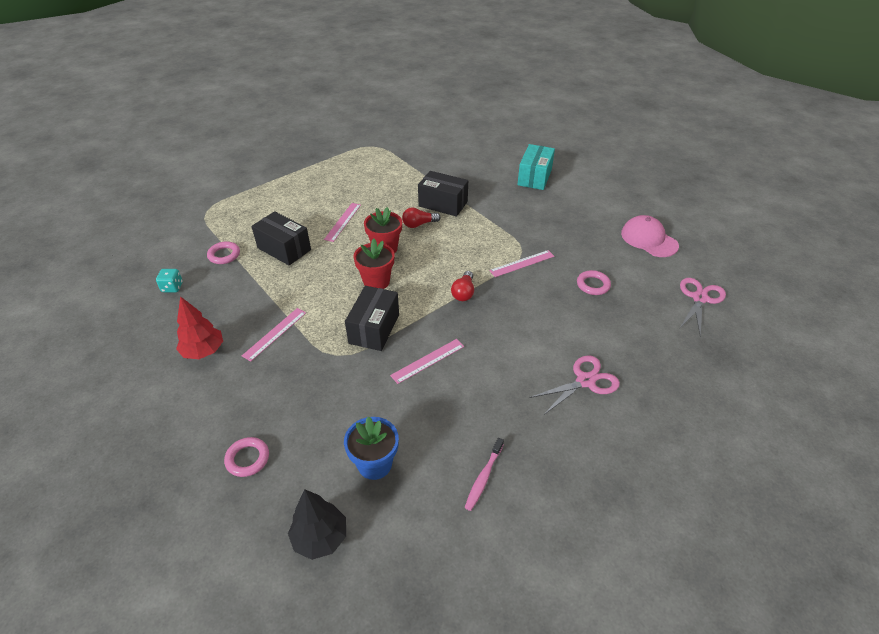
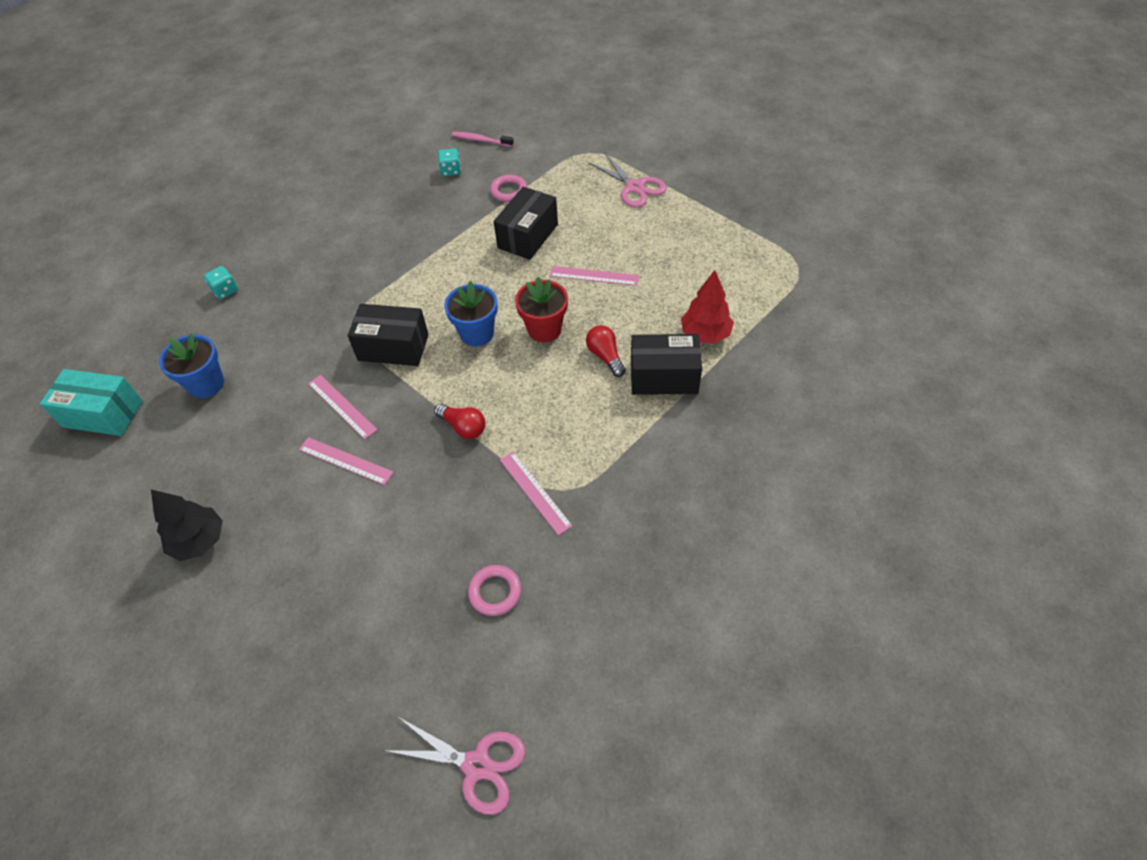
camera: 85 degrees right, 10 degrees up
(203, 351) = (358, 222): red tree -> red tree (705, 334)
(247, 459) = (225, 290): pink ring -> turquoise dice
(275, 333) = (384, 266): pink ruler -> pink ruler (345, 460)
(320, 538) = (136, 361): black tree -> black tree (199, 541)
(376, 281) = (477, 333): red flower pot -> blue flower pot
(443, 204) = (664, 377): black box -> black box turned 75 degrees clockwise
(463, 293) = (463, 427): red light bulb -> red light bulb turned 150 degrees counterclockwise
(484, 477) = (177, 478): pink toothbrush -> pink toothbrush (481, 140)
(534, 177) = (782, 497): turquoise box -> turquoise box (103, 414)
(585, 381) = (302, 580): pink scissors -> pink scissors (634, 187)
(649, 239) = (631, 691): pink cap -> none

